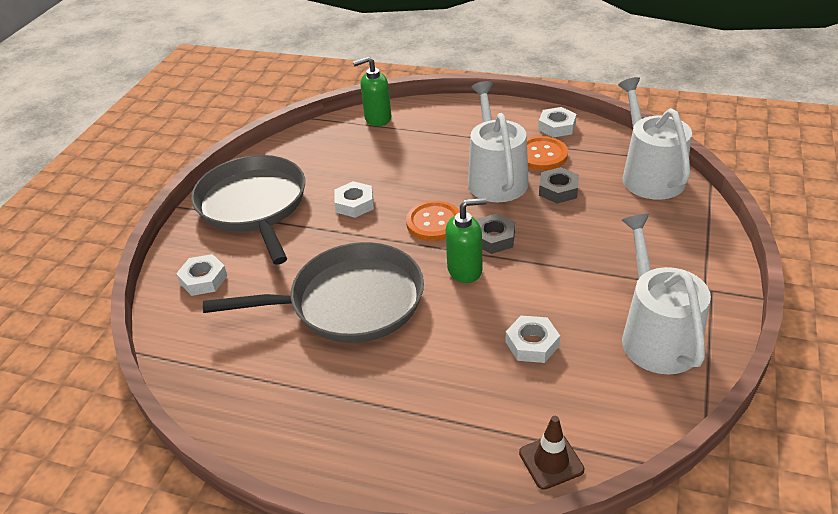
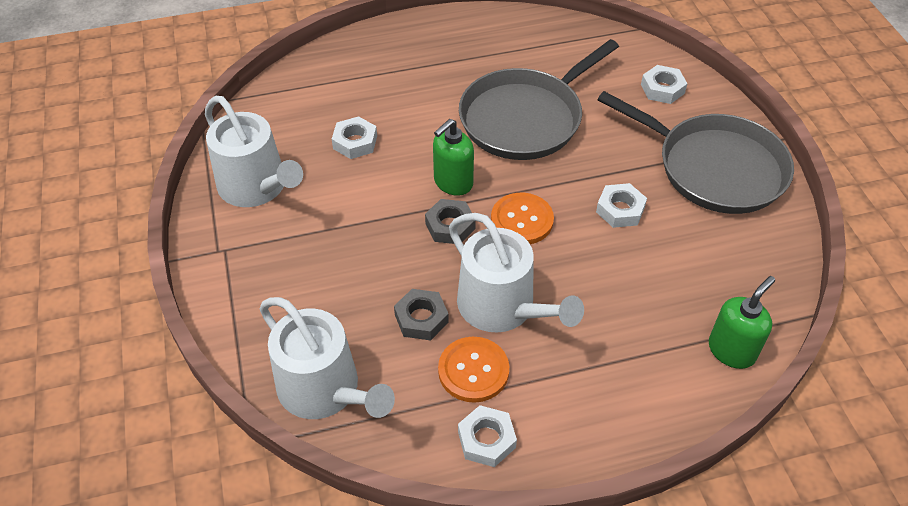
camera: 145 degrees right, 10 degrees up
(551, 461) = (301, 76): brown traffic cone -> none

